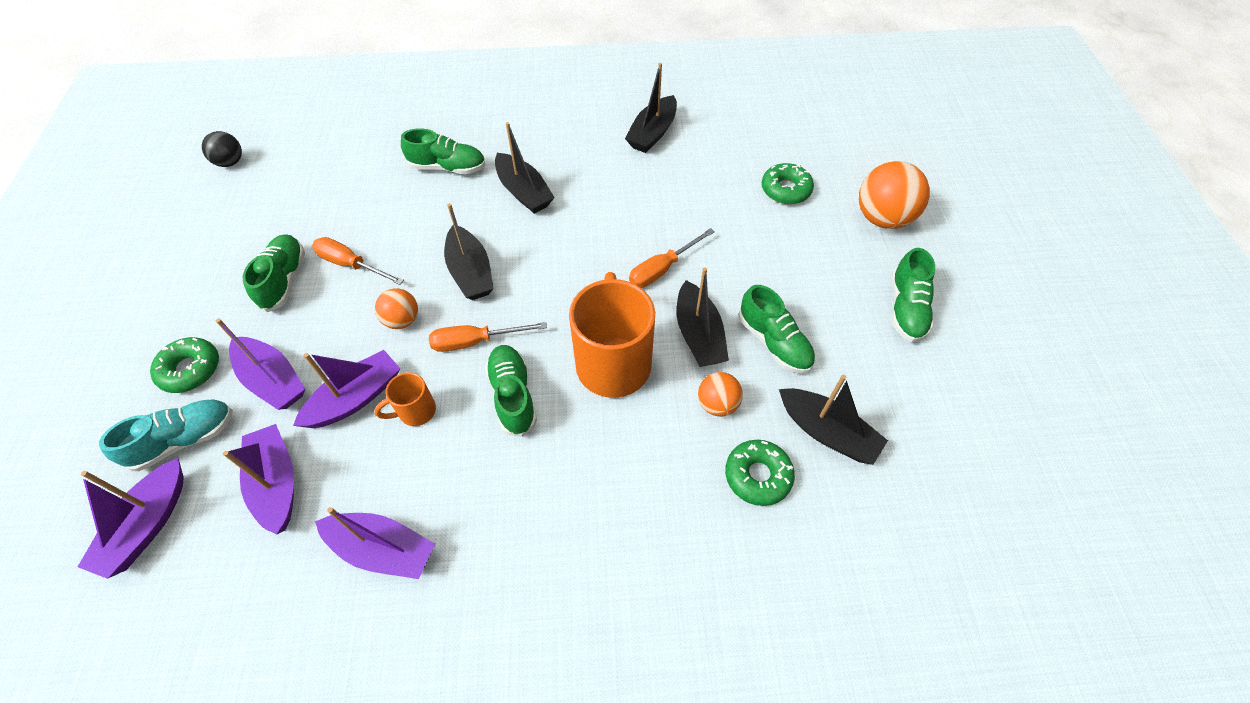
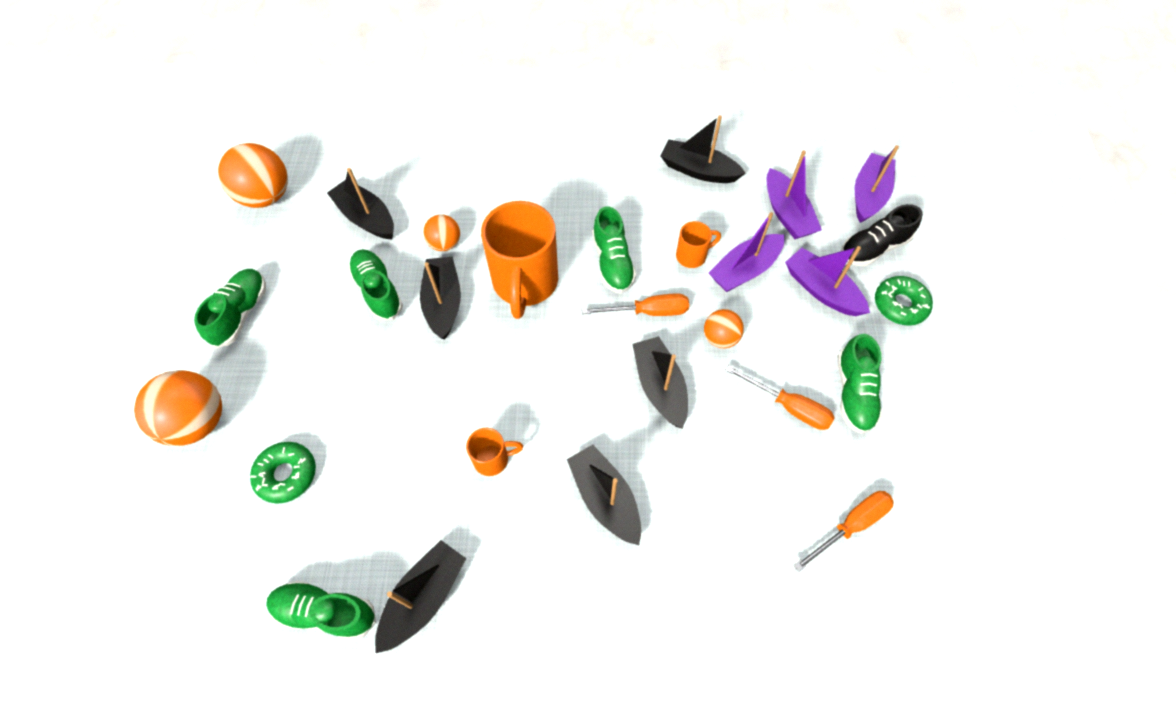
camera: 175 degrees left, 5 degrees up
(184, 440) = (873, 248): turquoise shoe -> black shoe
(230, 162) = (1003, 588): black ball -> none
(383, 549) = (698, 170): purple boat -> black boat
(448, 167) = (705, 552): green shoe -> green shoe (326, 612)
(619, 210) = (492, 459): none -> orange mug
(662, 269) = (460, 375): orange screwdriver -> orange screwdriver (850, 525)
(757, 476) = (431, 194): green donut -> none
(971, 453) = (266, 196): none -> orange ball

